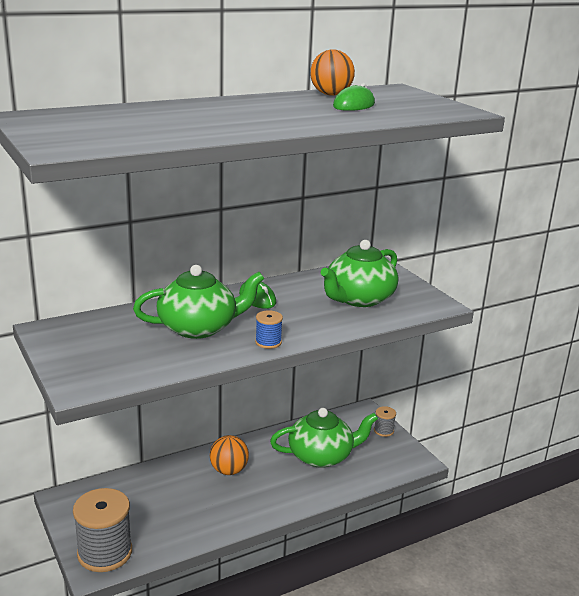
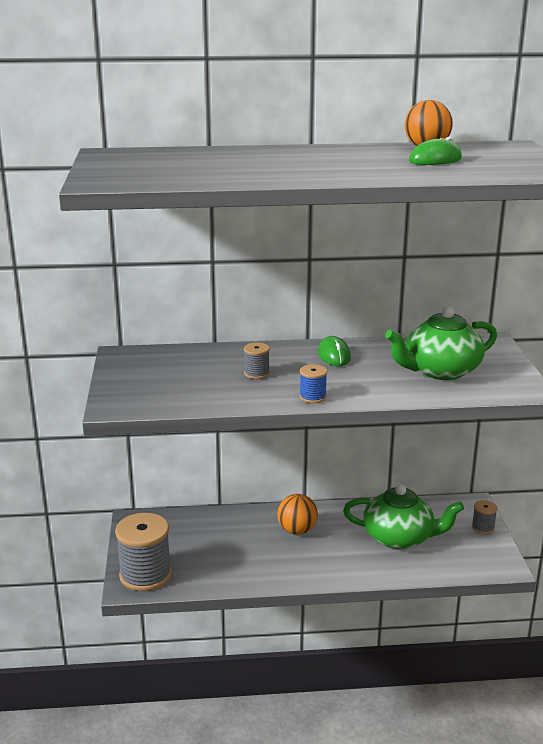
camera: 25 degrees right, 0 degrees up
(199, 327) = (256, 373): green teapot -> grey spool

